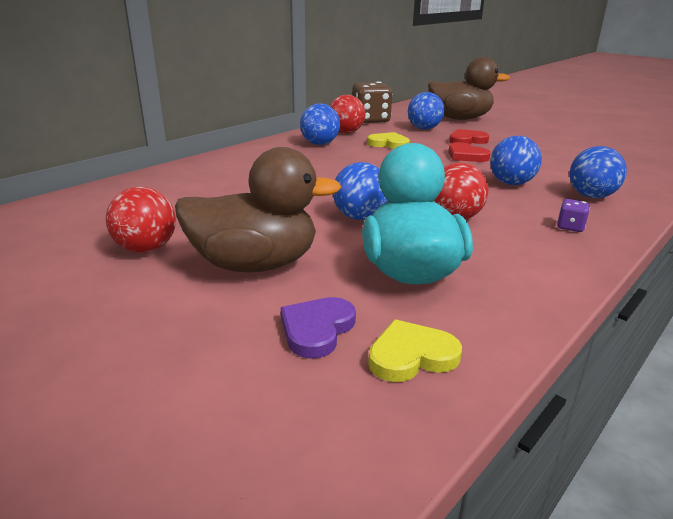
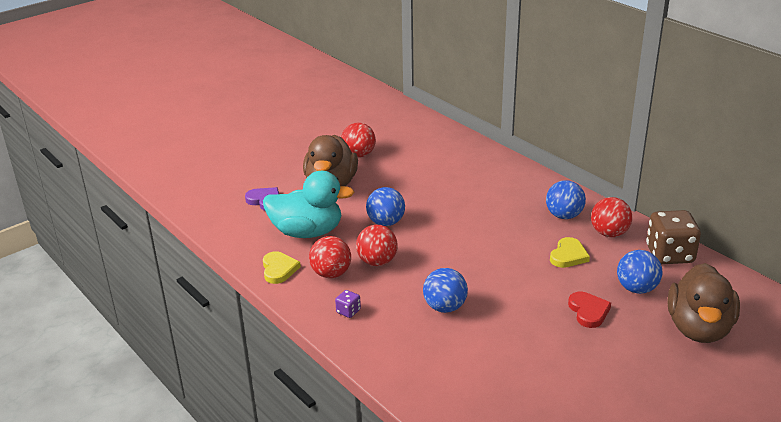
camera: 100 degrees right, 5 degrees up
(411, 356) = (236, 222): yellow heart -> yellow heart (279, 269)
(466, 156) = (529, 298): red heart -> none
(504, 243) = (331, 274): none -> red ball
(591, 196) = (407, 346): blue ball -> none

